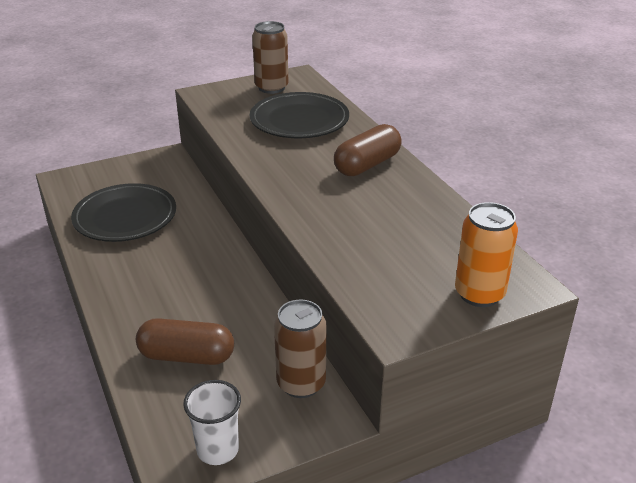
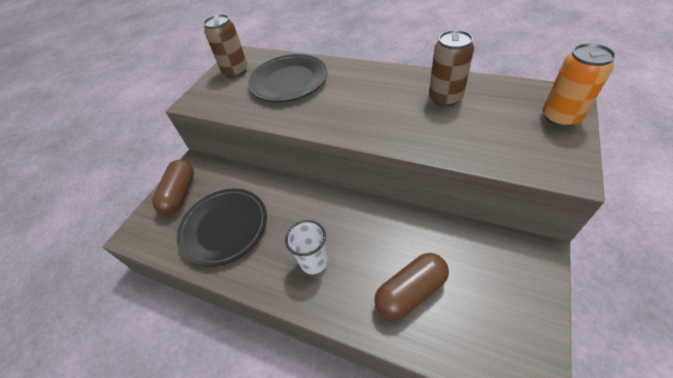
camera: 35 degrees left, 15 degrees up
(218, 449) = (524, 339): white cup -> white cup (314, 261)
(301, 383) = (494, 249): brown can -> brown can (445, 98)
(367, 165) = (374, 83): brown capsule -> brown capsule (180, 194)

